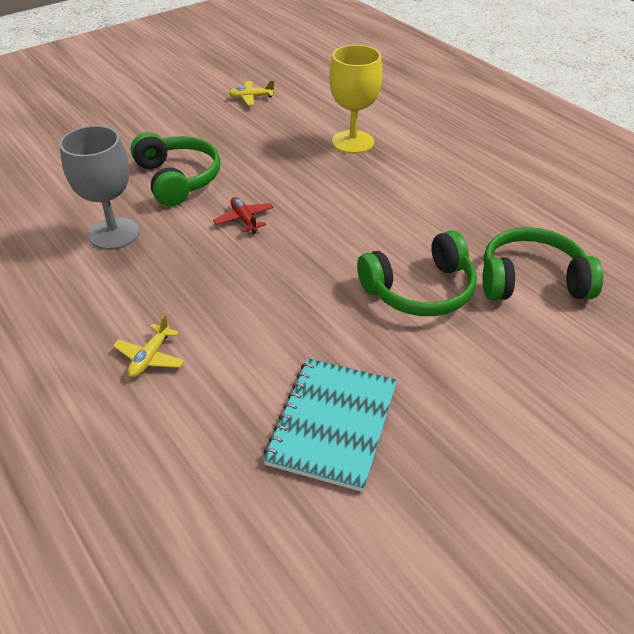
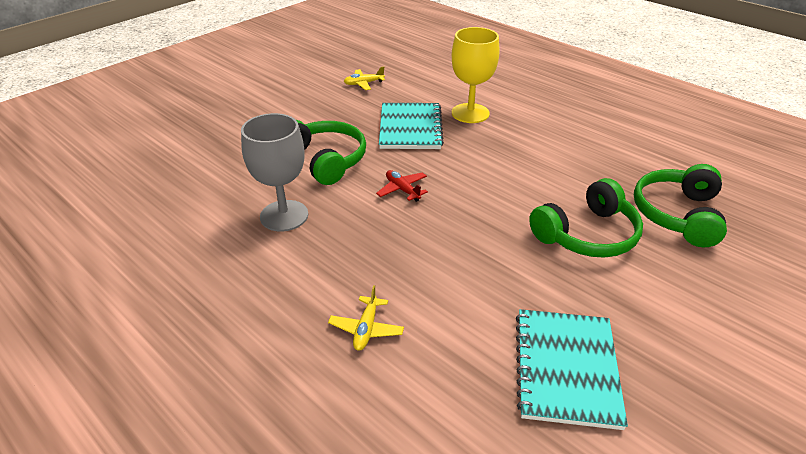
camera: 10 degrees left, 5 degrees down
(281, 152) = (410, 128): none -> turquoise notebook
(531, 280) = (677, 214): green headphones -> green headphones turned 60 degrees counterclockwise

